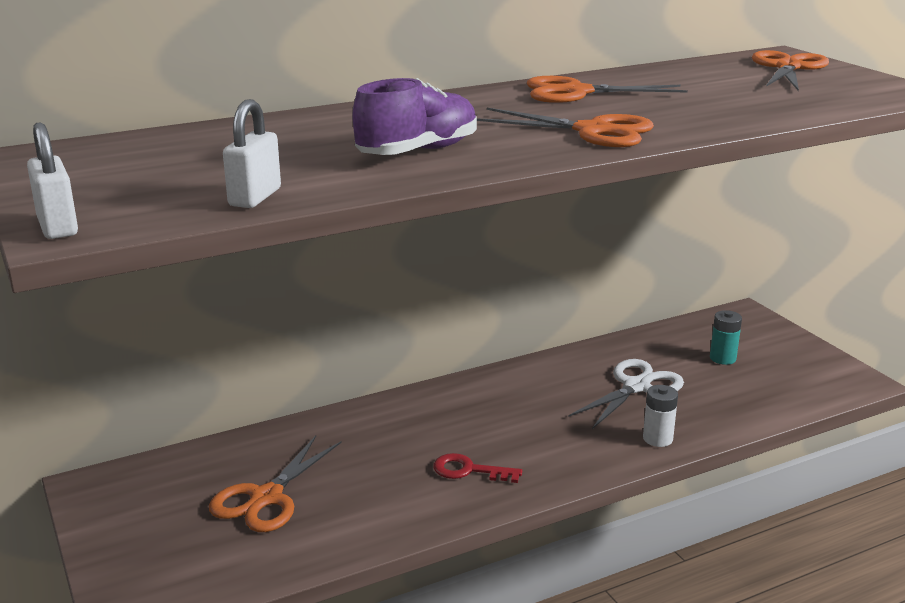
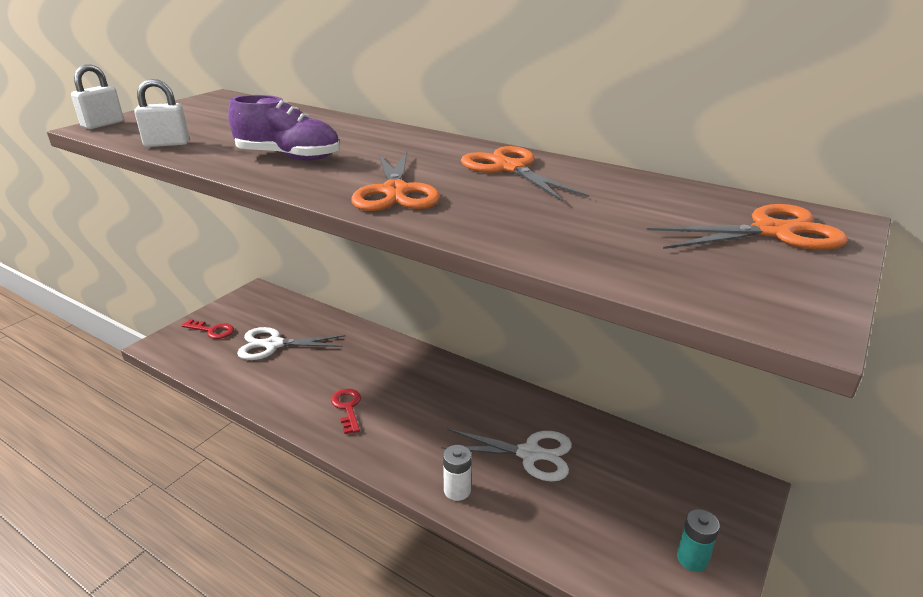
camera: 60 degrees right, 5 degrees up
(156, 548) = (212, 330): none -> red key
(266, 498) = (273, 344): orange scissors -> white scissors
(722, 358) = (635, 495): turquoise battery -> turquoise battery (692, 559)

